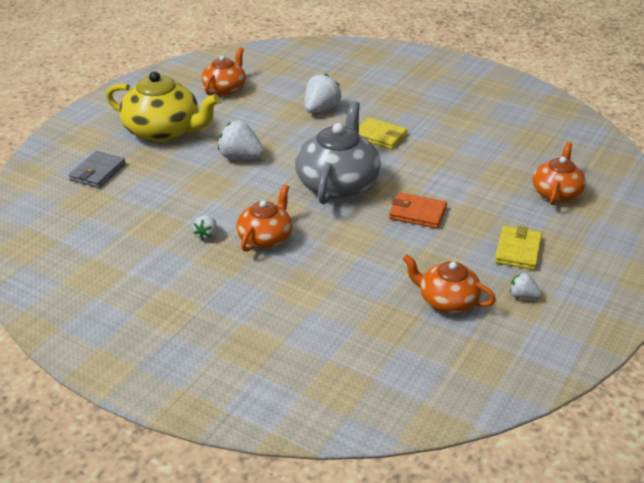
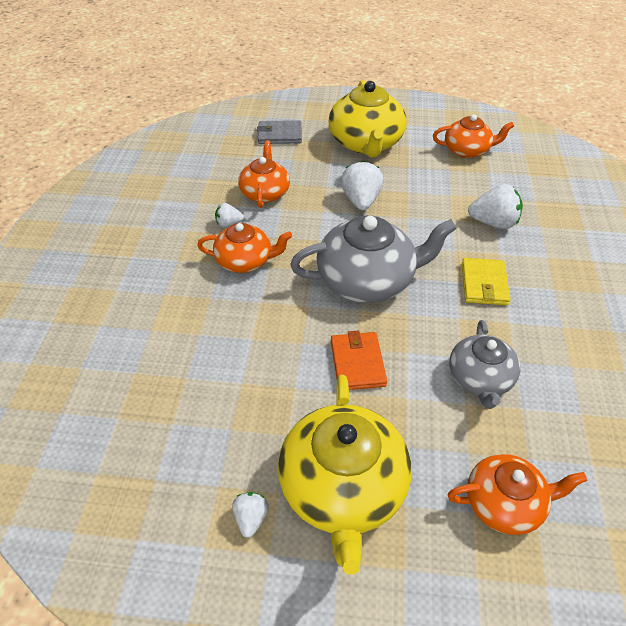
camera: 65 degrees right, 10 degrees up
(447, 301) = (209, 439): orange teapot -> orange teapot (265, 193)
(462, 168) = (480, 379): none -> grey teapot
(518, 250) = (343, 488): yellow wallet -> yellow teapot

